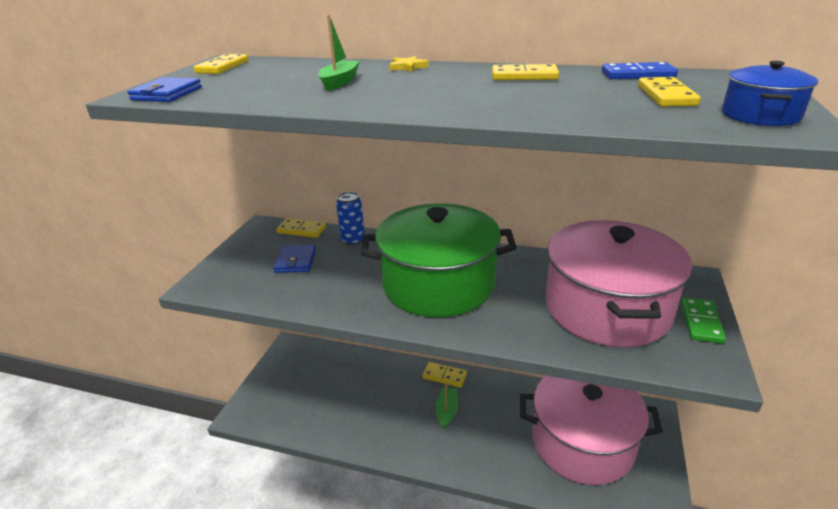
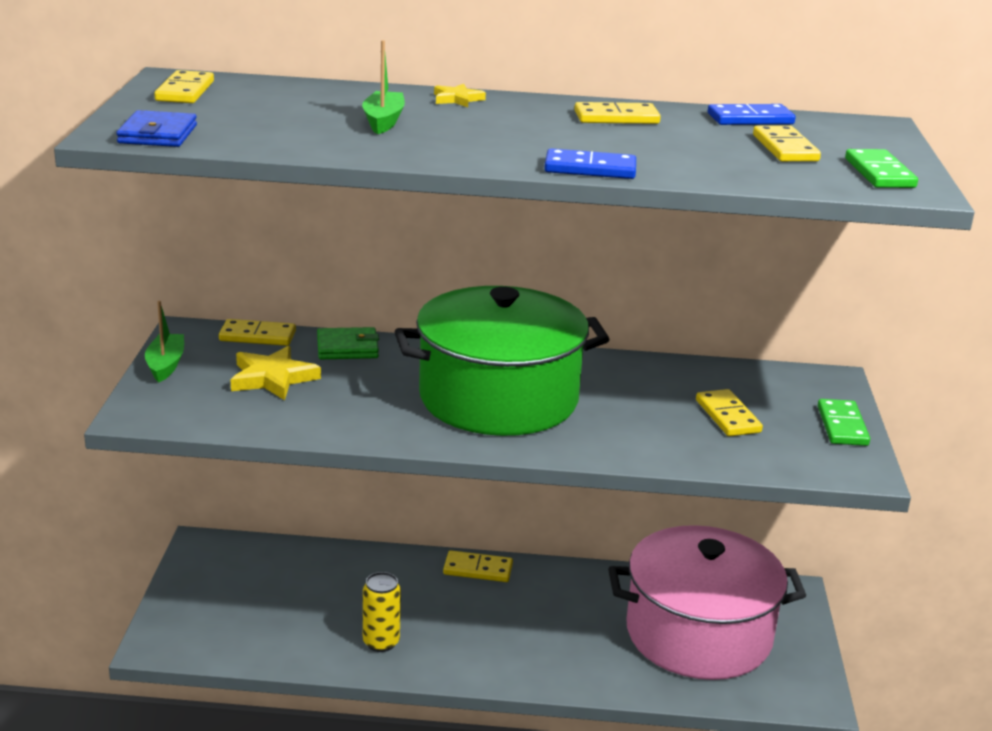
camera: 15 degrees left, 5 degrees down
(296, 261) = (273, 378): blue wallet -> yellow star
(353, 240) = (347, 347): blue can -> green wallet
(370, 427) = (381, 642): none -> yellow can
(447, 411) = (493, 613): green boat -> green boat (165, 365)
(481, 114) = (590, 169): none -> blue domino
(606, 308) = (727, 416): pink pot -> yellow domino
(760, 115) = (879, 173): blue pot -> green domino

